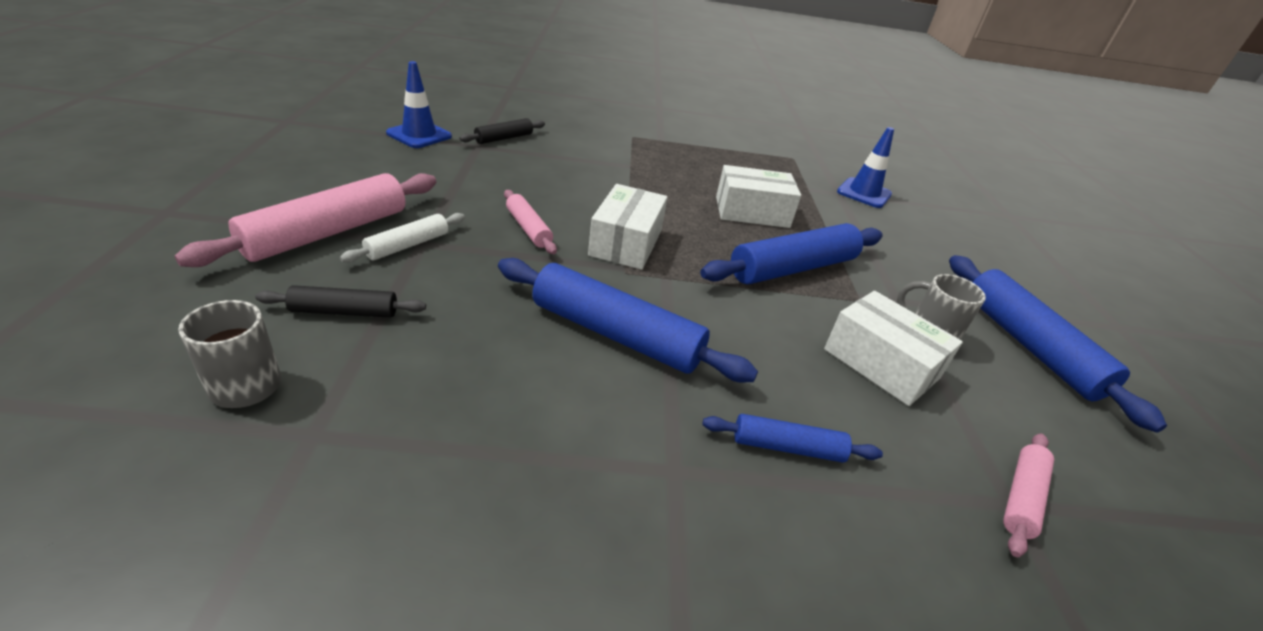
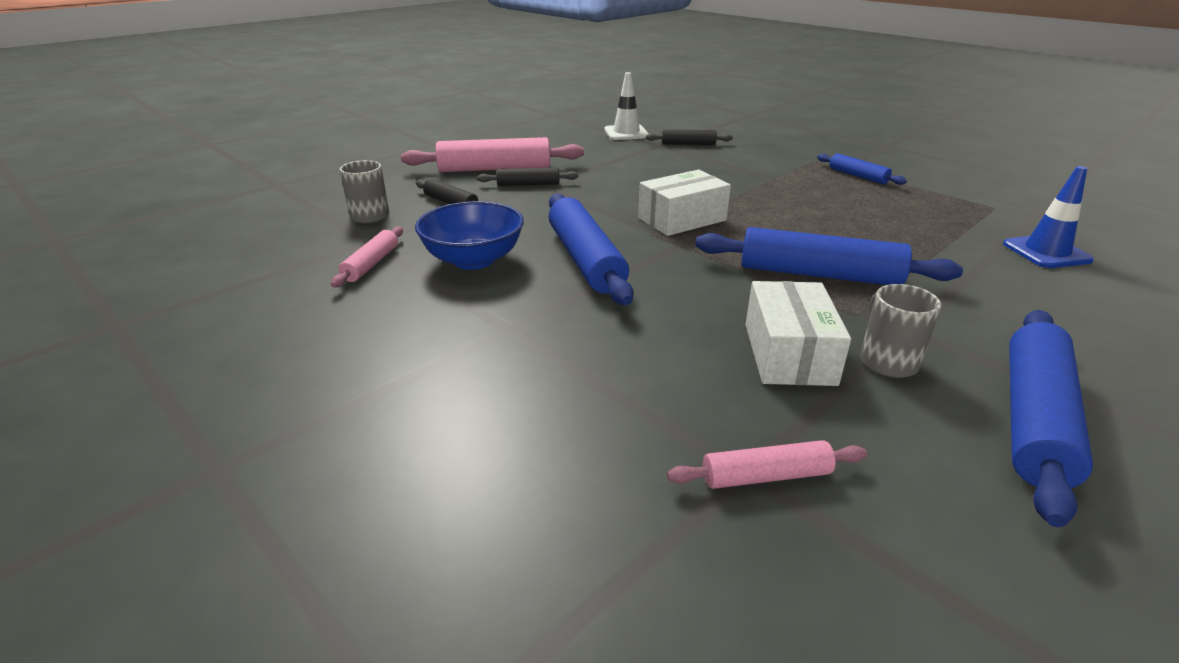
camera: 50 degrees right, 5 degrees down
(407, 245) = (528, 184): white rolling pin -> black rolling pin
(419, 135) = (626, 133): blue traffic cone -> white traffic cone
(504, 393) = (473, 260): none -> blue bowl
(528, 228) = (619, 194): pink rolling pin -> pink rolling pin (371, 264)
(752, 212) = (849, 231): white box -> none
(787, 447) = (604, 353): blue rolling pin -> blue rolling pin (858, 176)

